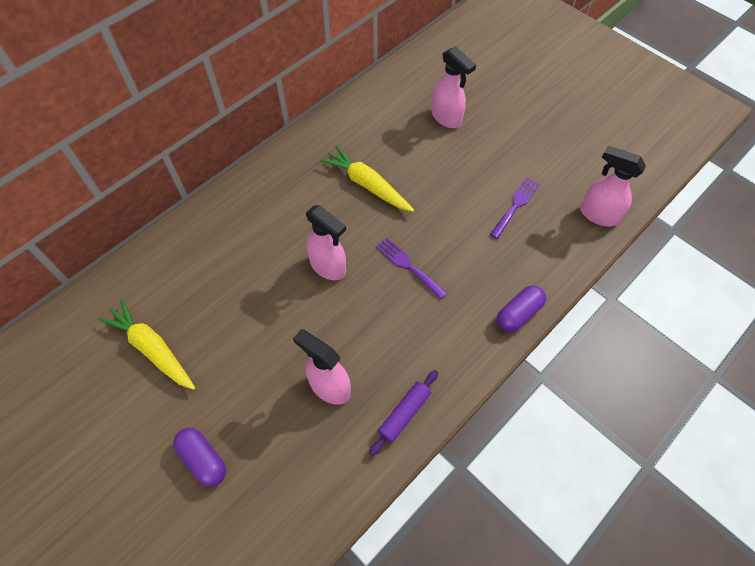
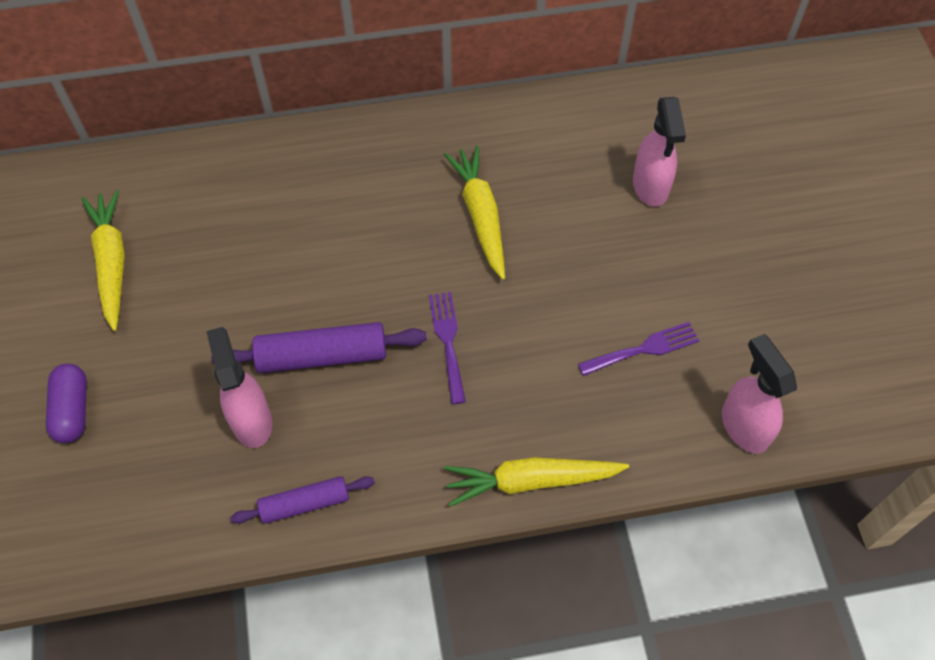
camera: 35 degrees right, 0 degrees up
(328, 267) = (357, 286): pink spray bottle -> none
(341, 320) = (322, 356): none -> purple rolling pin
(519, 314) = (531, 481): purple capsule -> yellow carrot

